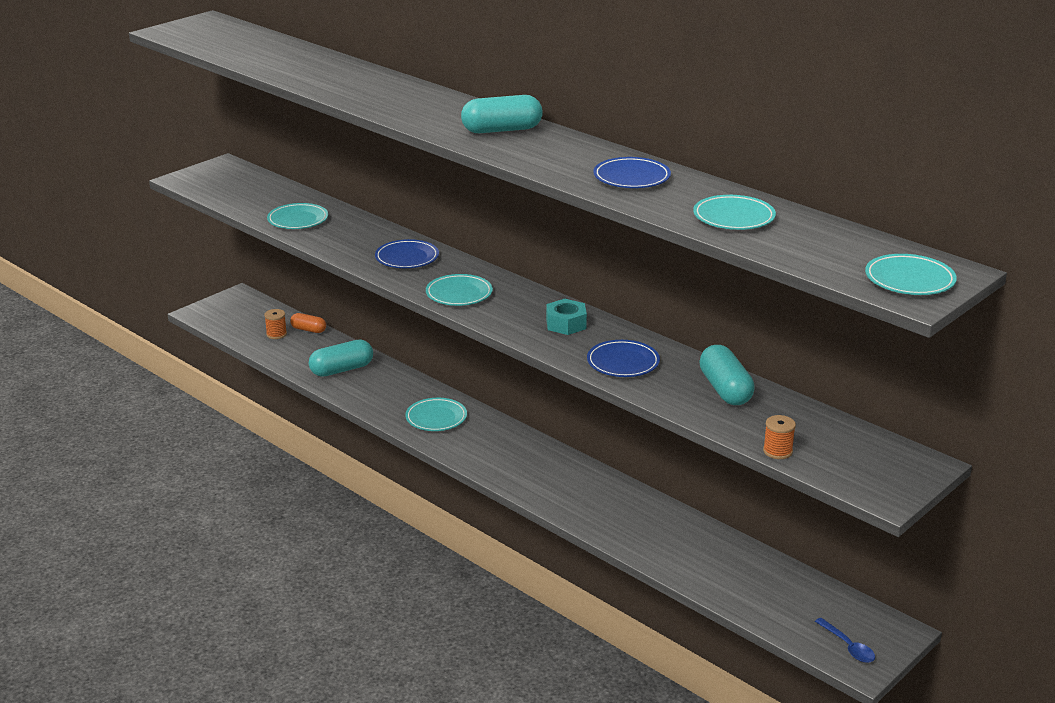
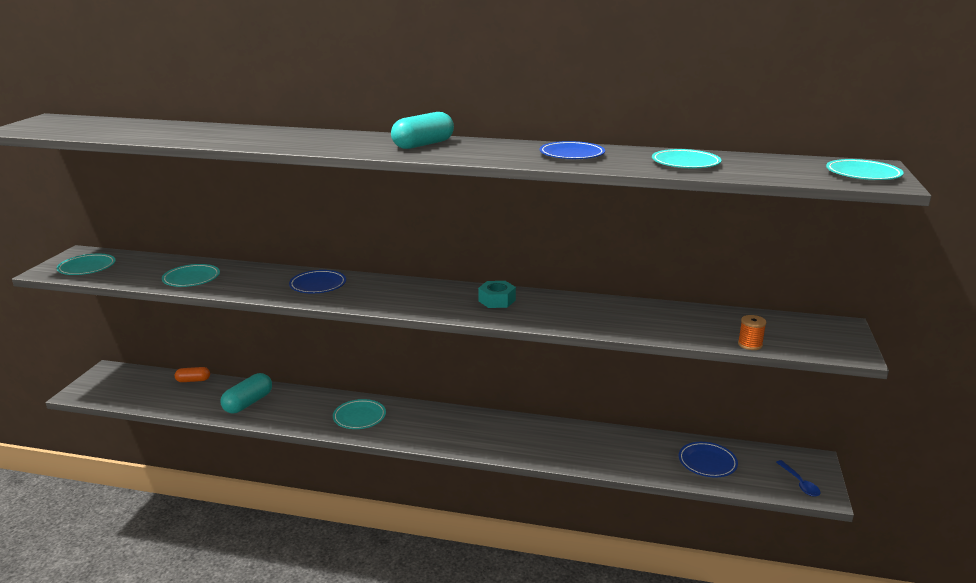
camera: 30 degrees left, 5 degrees down
(276, 334) = (166, 391): orange spool -> none
(459, 294) = (390, 300): turquoise plate -> turquoise plate (87, 267)
(623, 362) = (570, 315): blue plate -> blue plate (707, 462)
(725, 389) = (661, 314): turquoise capsule -> none
(848, 646) = (799, 483): blue spoon -> blue spoon turned 45 degrees clockwise

